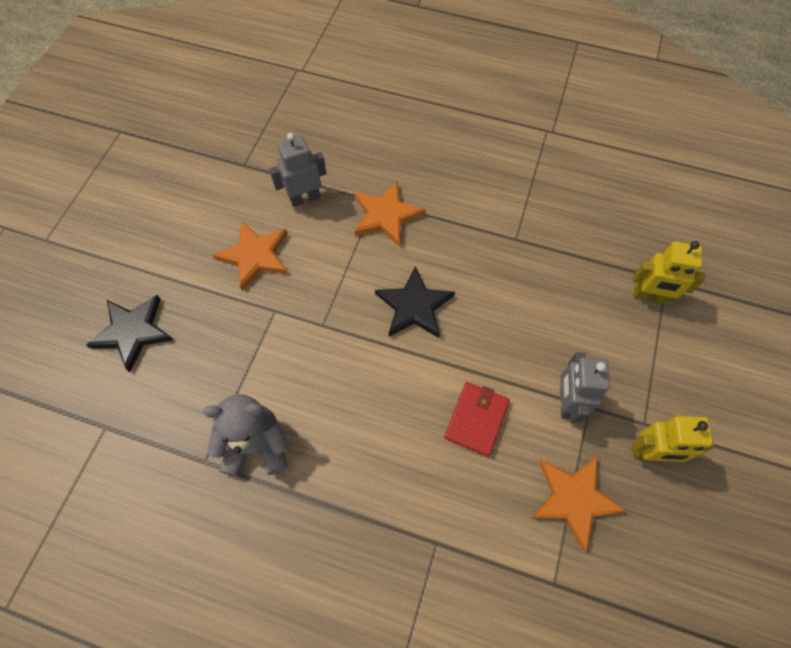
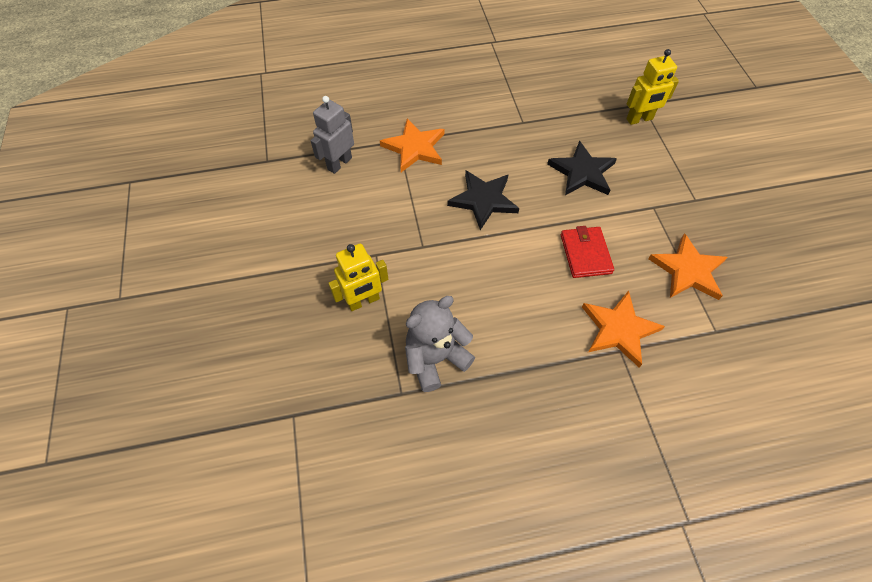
camera: 30 degrees left, 5 degrees down
(133, 332) = (262, 330): black star -> black star (582, 172)
(255, 256) = (329, 223): orange star -> orange star (619, 329)
(566, 402) = (637, 212): grey robot -> none
(650, 453) = (712, 216): yellow robot -> yellow robot (363, 301)

